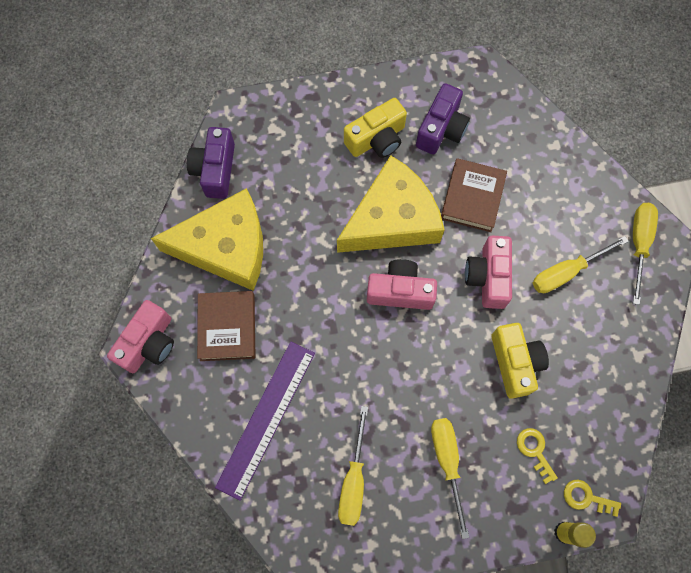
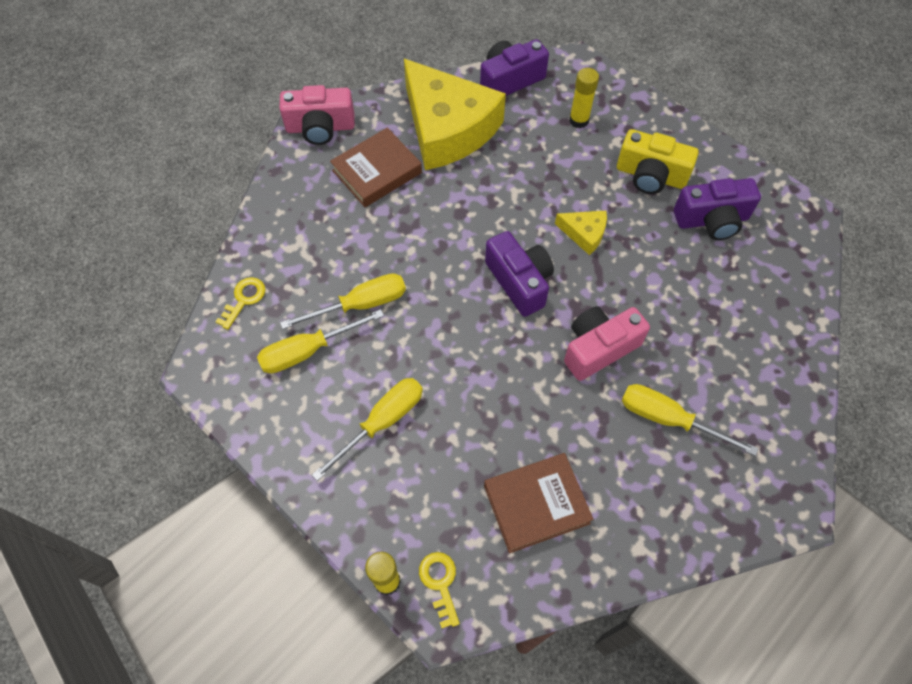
camera: 55 degrees right, 10 degrees down
(266, 419) = (316, 248): purple ruler -> none
(291, 150) = (579, 120): none -> yellow glue stick
(392, 219) = (584, 234): yellow cheese -> yellow cheese, size x0.42
(400, 291) = (519, 282): pink camera -> purple camera
(472, 197) = (668, 287): brown book -> brown book (536, 504)
(515, 363) = (530, 426): yellow camera -> none
(535, 451) = (453, 500): yellow key -> yellow key (244, 299)
(638, 244) = (765, 475): yellow screwdriver -> yellow screwdriver (360, 305)

